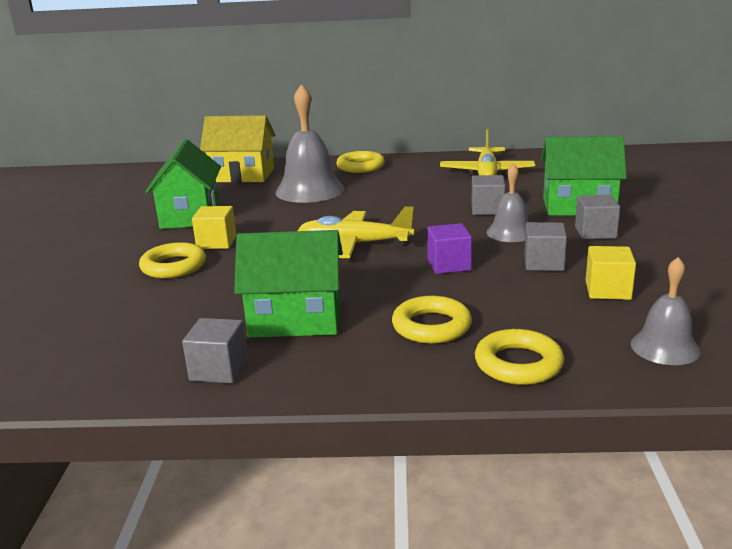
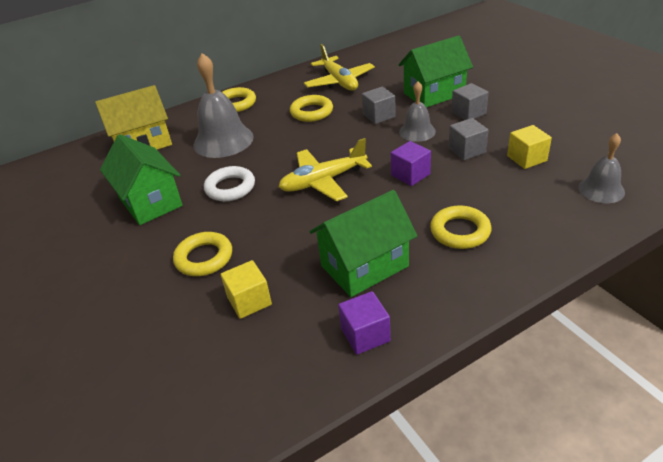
camera: 30 degrees left, 15 degrees up
(216, 242) = (210, 220): yellow cube -> yellow cube (249, 301)
(219, 370) = (365, 335): grey cube -> purple cube
(266, 225) = (230, 188): none -> white ring
(518, 364) = (542, 238): yellow ring -> yellow ring (311, 112)

